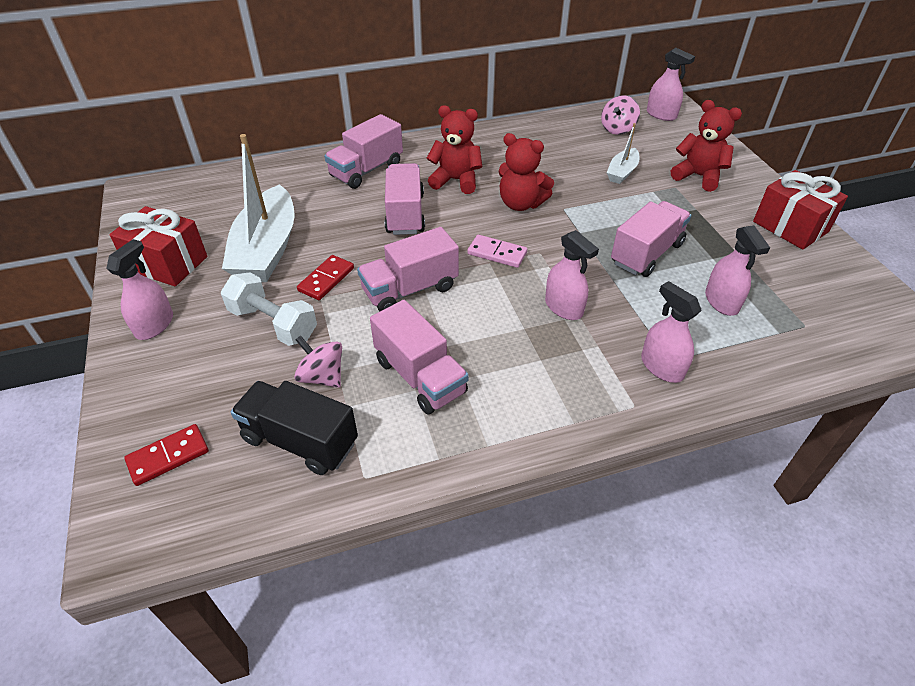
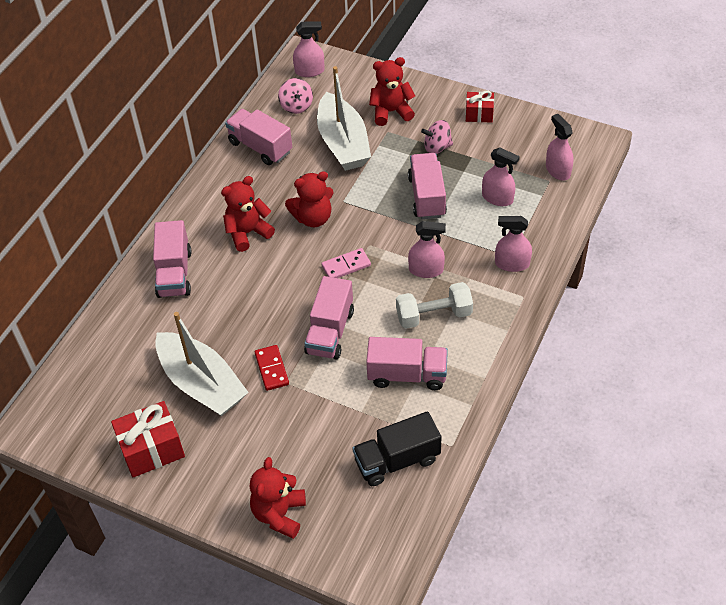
camera: 45 degrees left, 5 degrees up
(154, 325) = (214, 487): pink spray bottle -> pink spray bottle (558, 170)
(154, 390) = (279, 514): none -> red teddy bear
(168, 456) = (344, 531): red domino -> none
(273, 323) = (284, 421): white dumbbell -> white dumbbell (434, 315)
(322, 376) = (358, 422): pink spinning top -> pink spinning top (437, 147)
(405, 214) = (252, 285): pink truck -> pink truck (260, 147)
(622, 172) = (343, 143): white boat -> white boat, size x2.05
(790, 226) = (479, 114): red gift -> red gift, size x0.60

